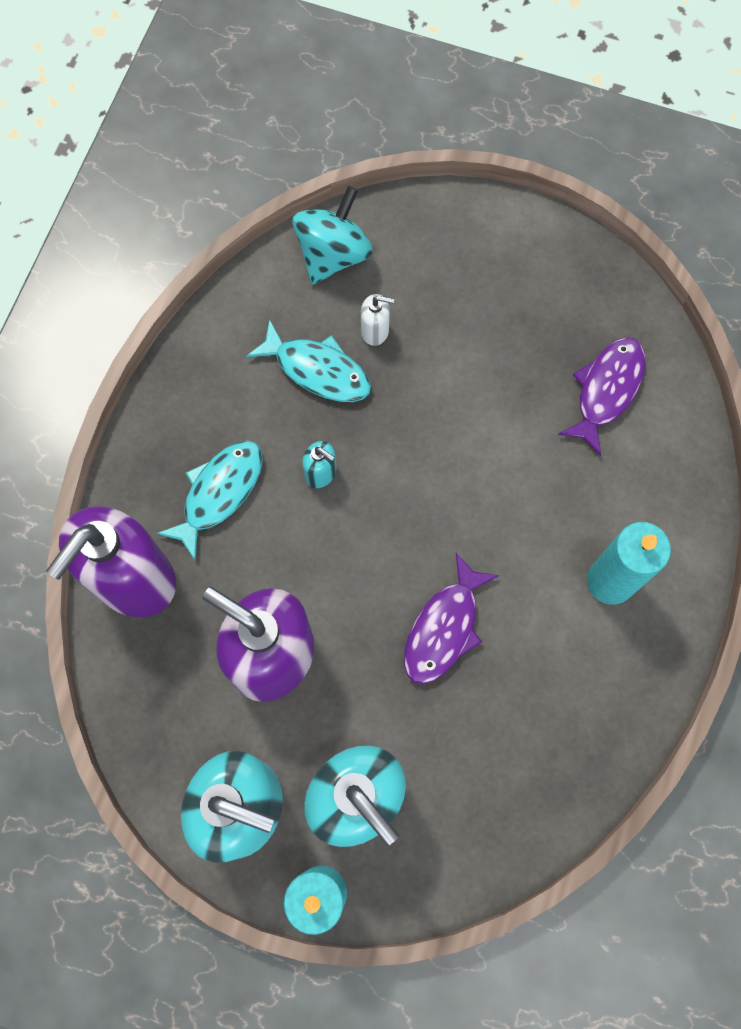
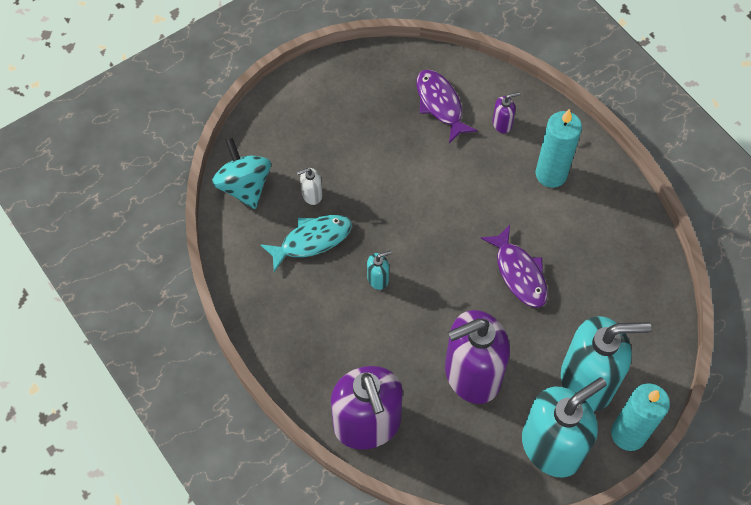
camera: 55 degrees left, 10 degrees down
(219, 493) = (348, 342): turquoise fish -> none
(375, 331) = (311, 195): white soap dispenser -> white soap dispenser turned 150 degrees counterclockwise
(636, 479) = (502, 124): none -> purple soap dispenser

